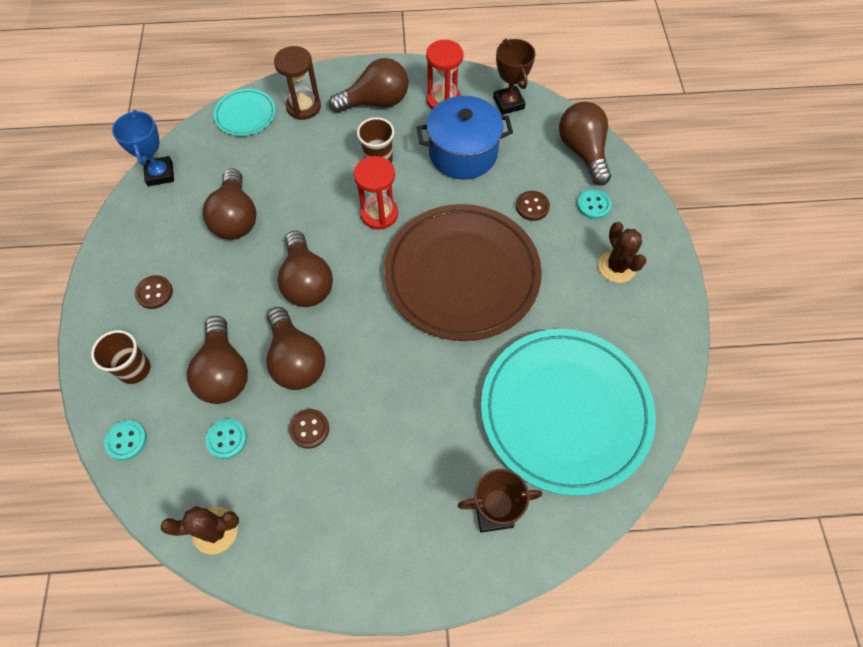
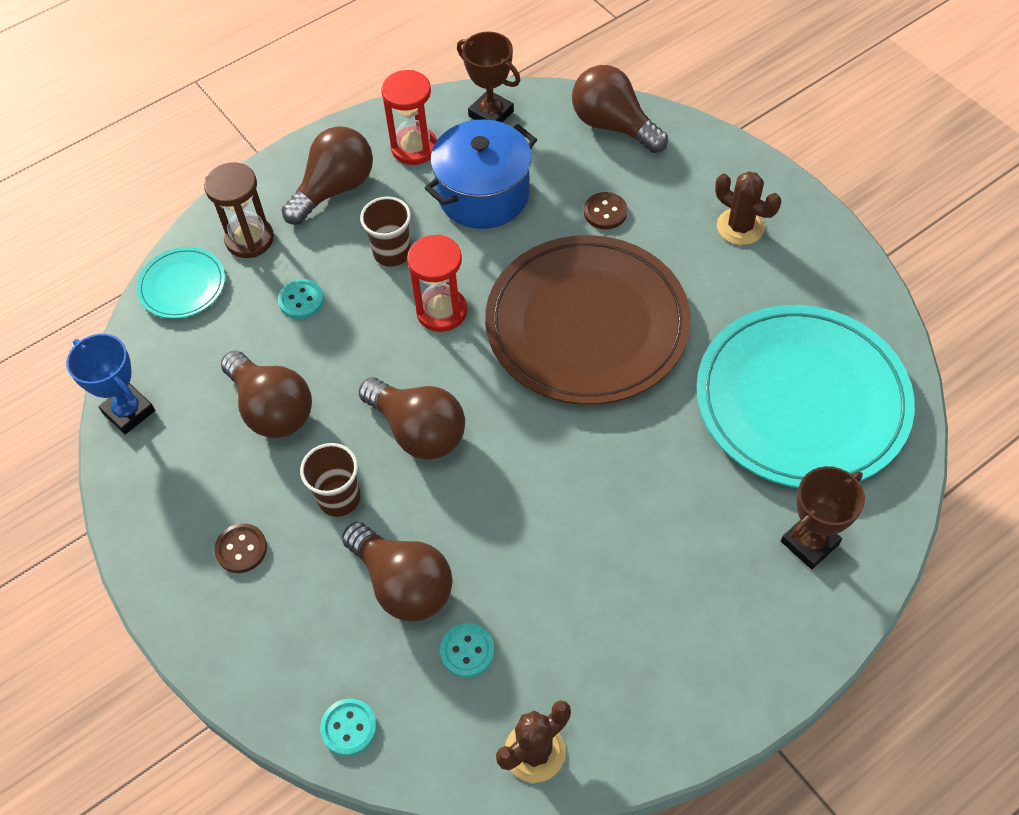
camera: 30 degrees left, 5 degrees down
(134, 369) = (291, 646): brown cup -> brown cup (339, 498)
(296, 360) = (476, 520): brown light bulb -> none
(309, 429) = (551, 582): brown button -> none
(593, 205) = (668, 176): turquoise button -> turquoise button (301, 300)

